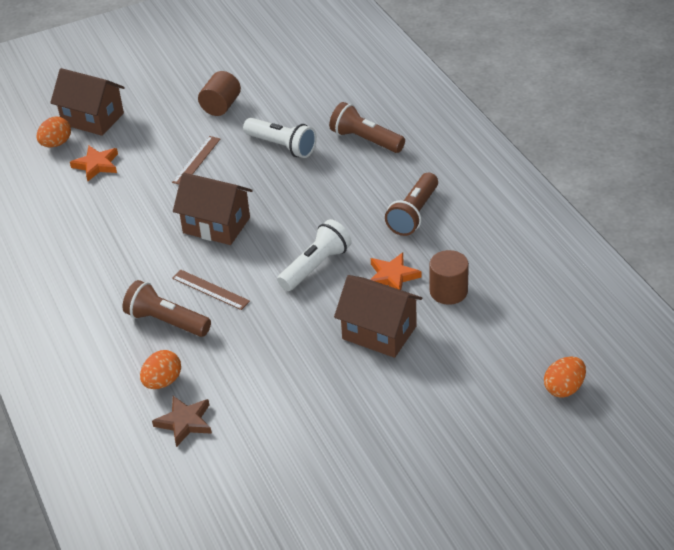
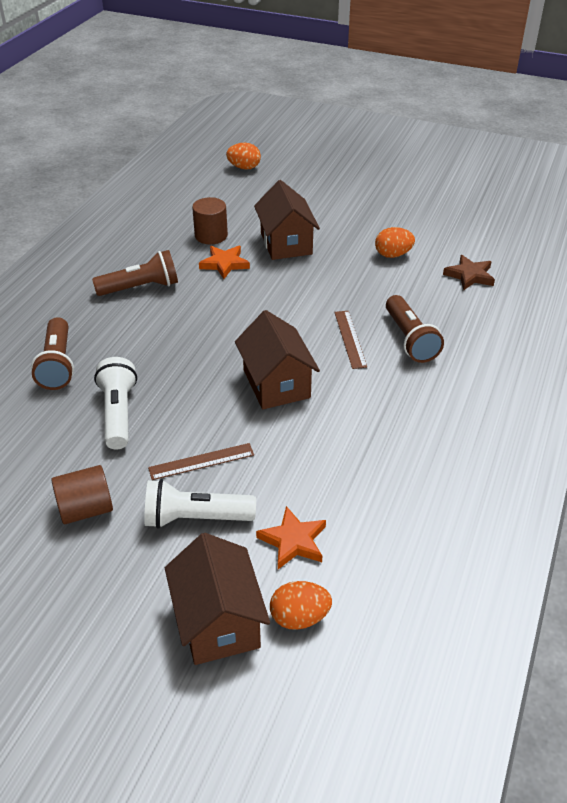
camera: 135 degrees left, 0 degrees up
(162, 382) = (458, 305): orange egg -> orange egg (393, 255)
(316, 266) = (258, 302): white flashlight -> white flashlight (195, 518)

